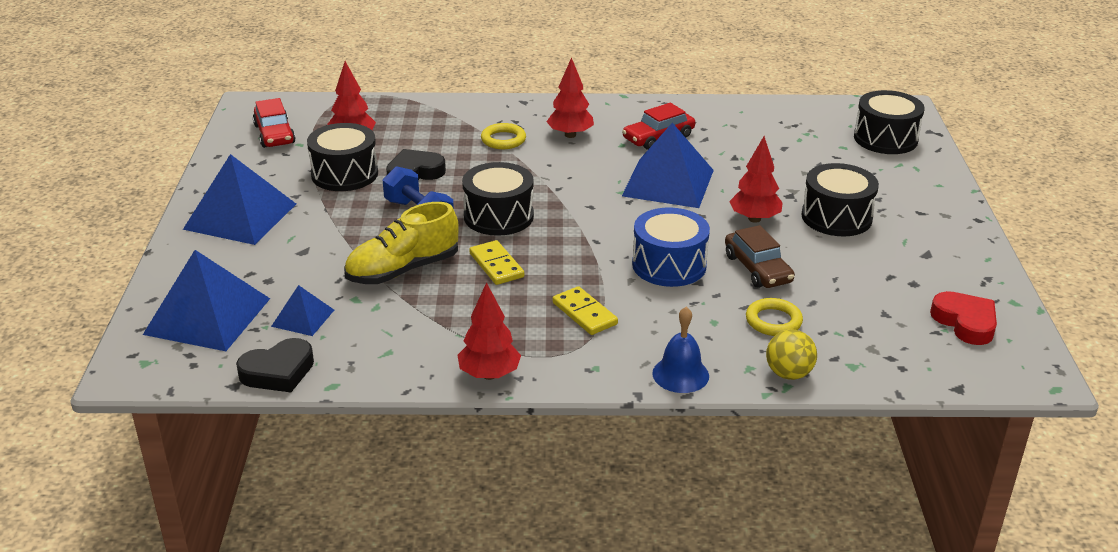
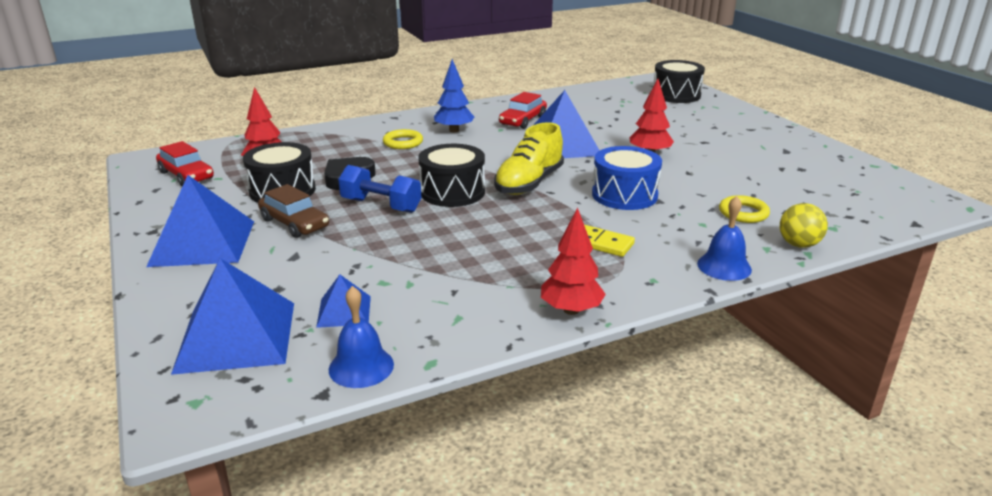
camera: 25 degrees left, 5 degrees down
(278, 372) = (361, 366): black heart -> blue bell
(403, 270) = (406, 249): yellow shoe -> yellow shoe (529, 183)
(496, 265) = (487, 226): yellow domino -> none
(570, 135) = (454, 130): red tree -> blue tree
(757, 269) = (690, 183): brown car -> brown car (294, 223)
(836, 217) = (702, 142): black drum -> none
(965, 322) = (863, 183): red heart -> none

